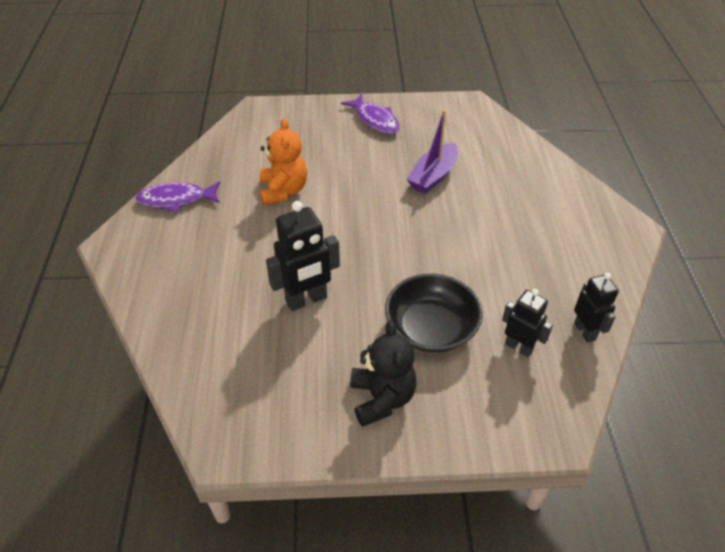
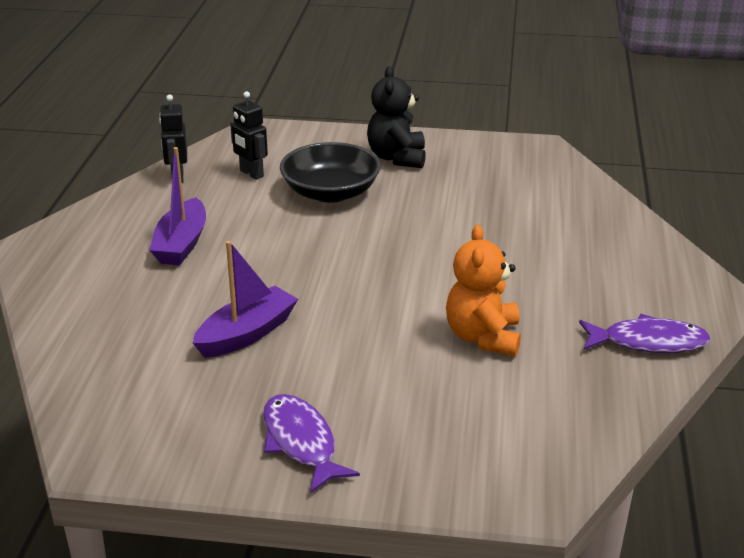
camera: 170 degrees left, 15 degrees down
(306, 300) = (459, 223): black robot -> none
(523, 246) = (181, 244): none -> purple boat

